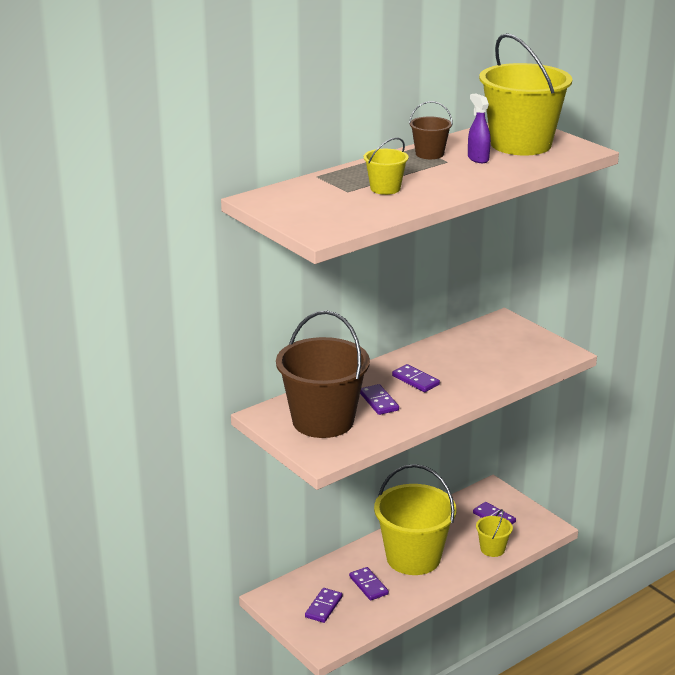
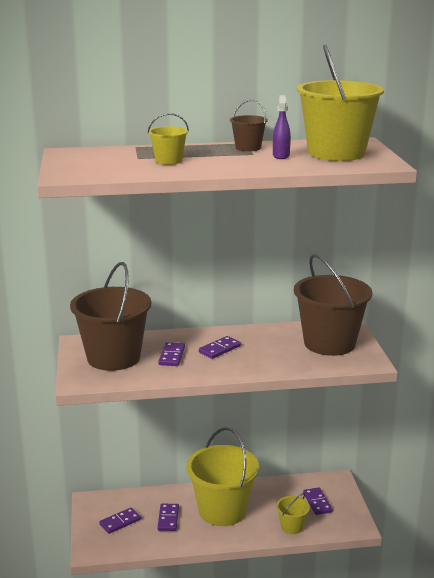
camera: 30 degrees right, 5 degrees down
(415, 380) = (219, 349): purple domino -> purple domino turned 60 degrees clockwise
(508, 344) = (329, 343): none -> brown bucket

